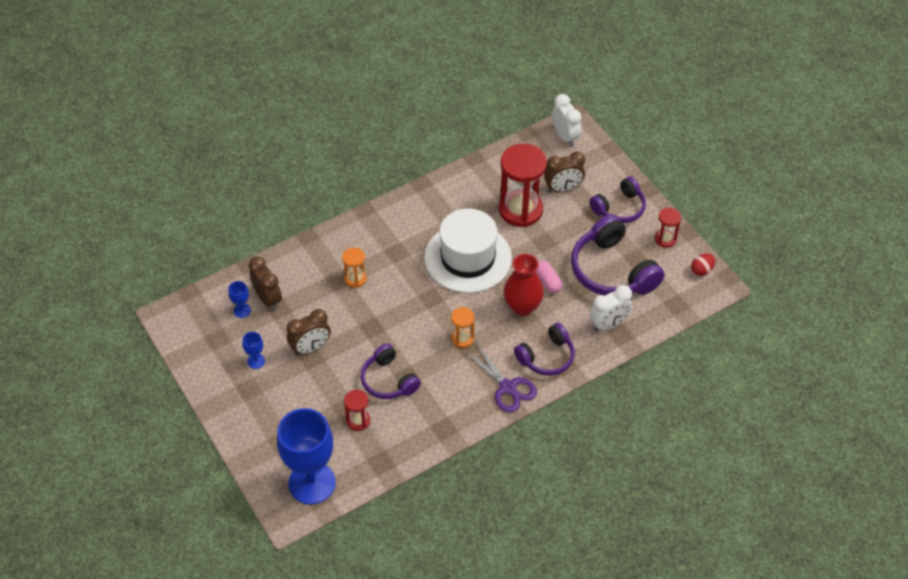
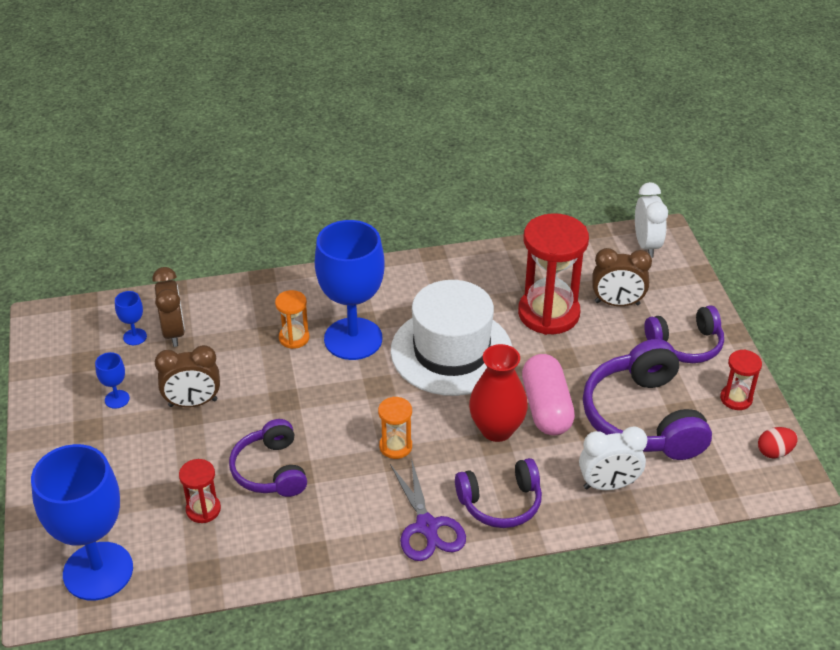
camera: 20 degrees right, 10 degrees down
(396, 268) = (353, 339): none -> blue goblet
(548, 281) = (546, 408): pink capsule -> pink capsule, size x1.73

